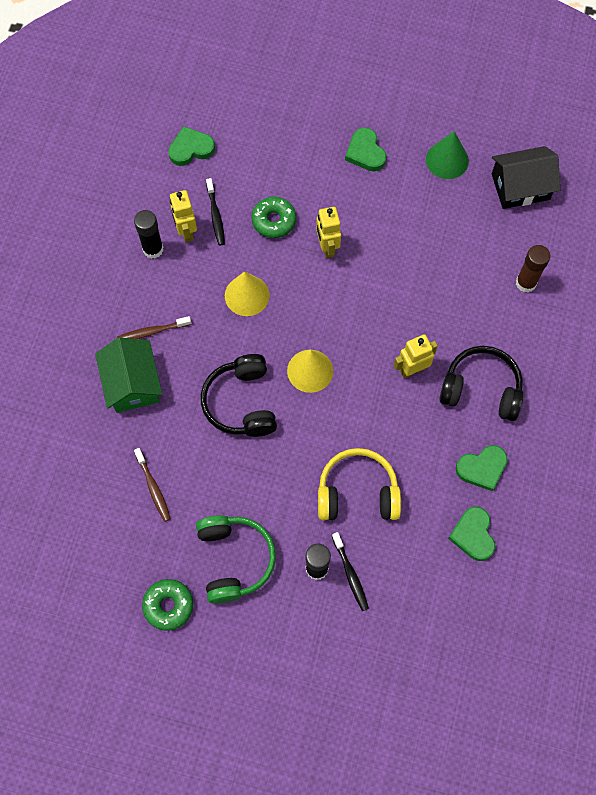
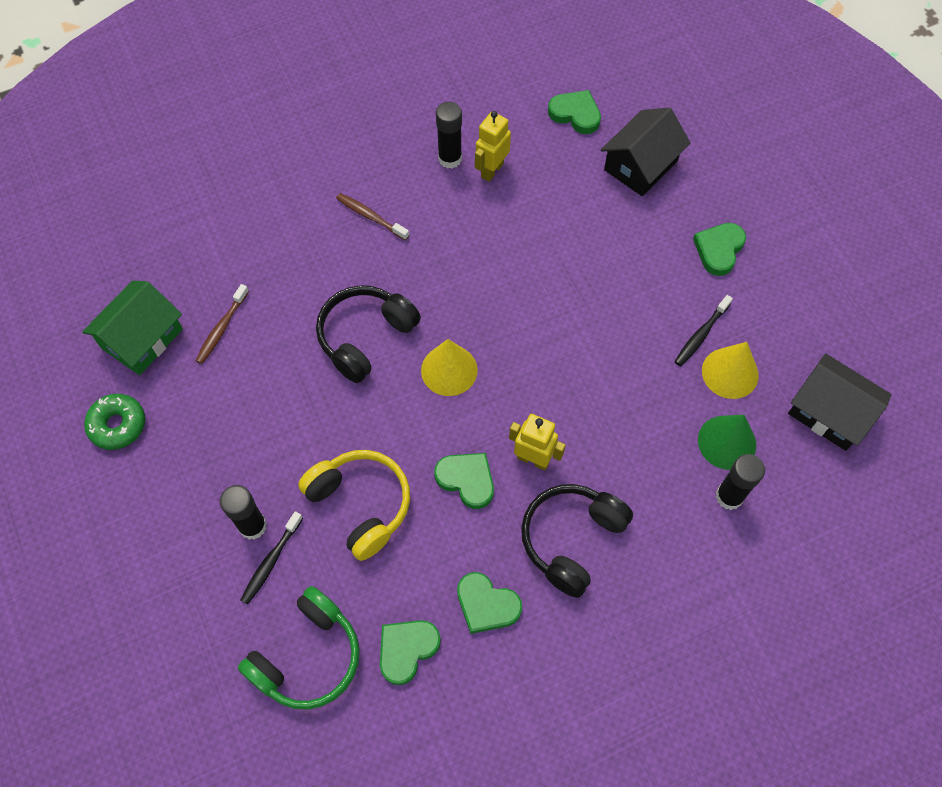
camera: 50 degrees right, 5 degrees down
(132, 383) = (307, 238): green house -> green house (142, 338)
(215, 215) = (530, 180): black toothbrush -> black toothbrush (701, 334)
(234, 559) = (205, 446): green headphones -> green headphones (307, 657)
(247, 295) = (476, 262): yellow cone -> yellow cone (730, 373)
(265, 144) = (641, 165): none -> black house
(274, 221) = (571, 228): green donut -> none
(327, 247) = (588, 291): yellow robot -> none
(393, 418) = (467, 480): none -> green heart
(447, 160) = (786, 324): green cone -> green cone (727, 442)
(481, 389) = (571, 540): black headphones -> black headphones turned 120 degrees counterclockwise
(526, 283) = (729, 496): brown glue stick -> black glue stick

